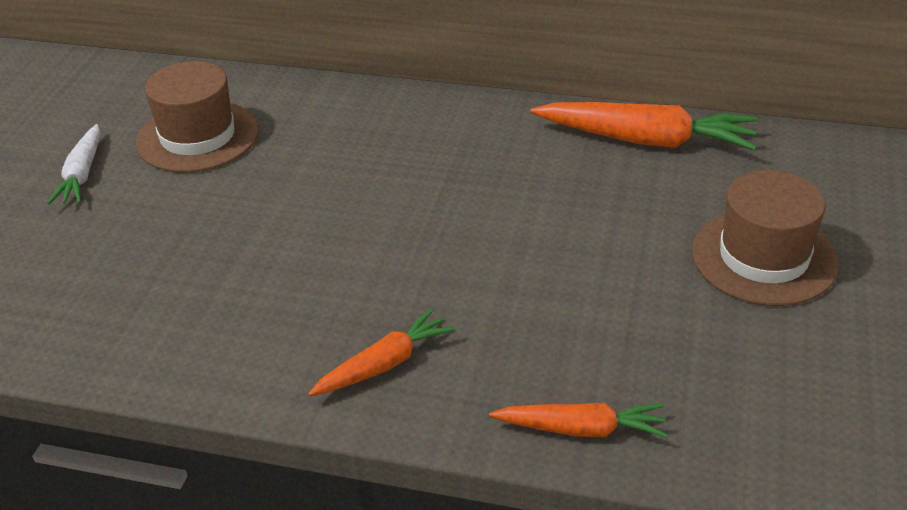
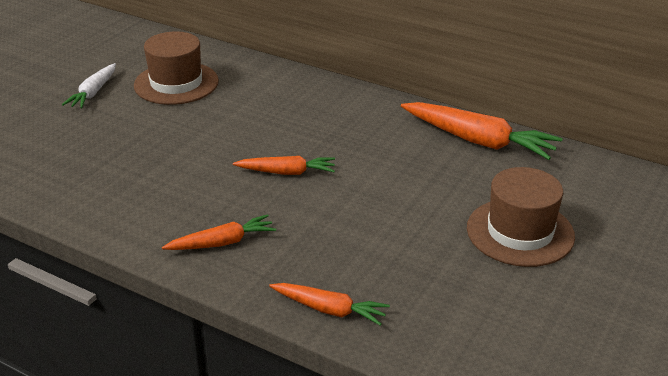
camera: 15 degrees right, 5 degrees down
(420, 238) = (287, 172): none -> orange carrot

